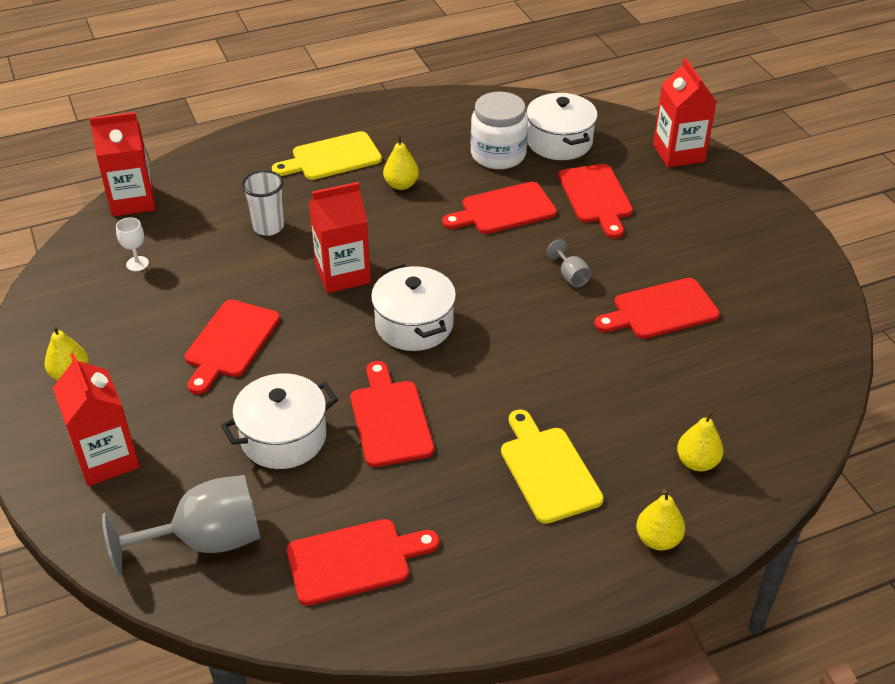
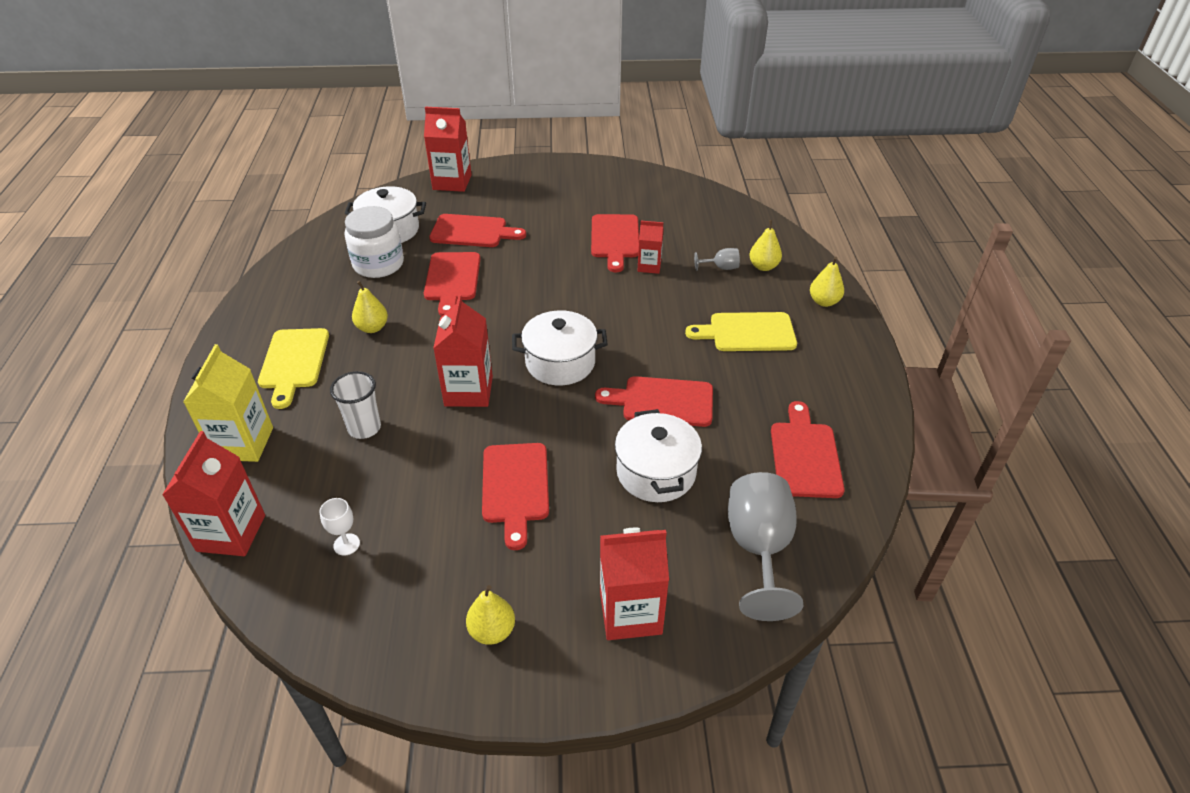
camera: 70 degrees left, 0 degrees up
(225, 169) = (243, 443): none -> yellow carton
(230, 342) = (515, 487): red cutting board -> red cutting board turned 45 degrees clockwise
(570, 276) = (554, 268): grey goblet -> grey goblet (721, 268)
(625, 353) = (649, 266): none -> red carton

